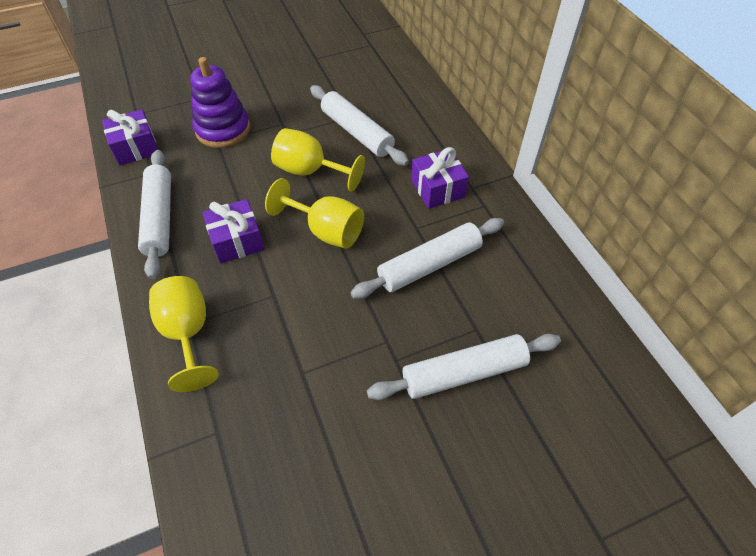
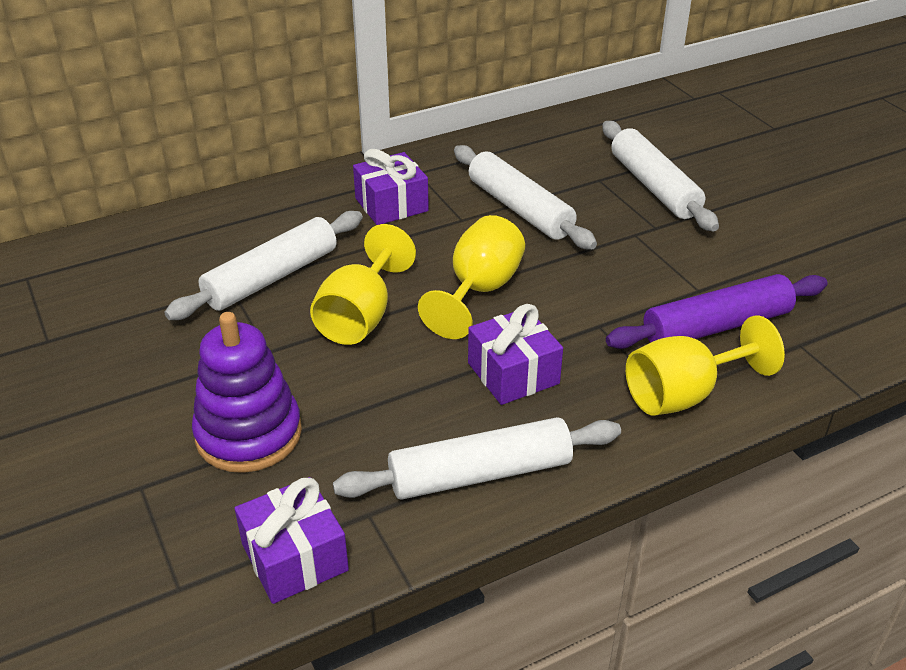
camera: 95 degrees left, 15 degrees down
(254, 374) = (716, 326): none -> purple rolling pin

